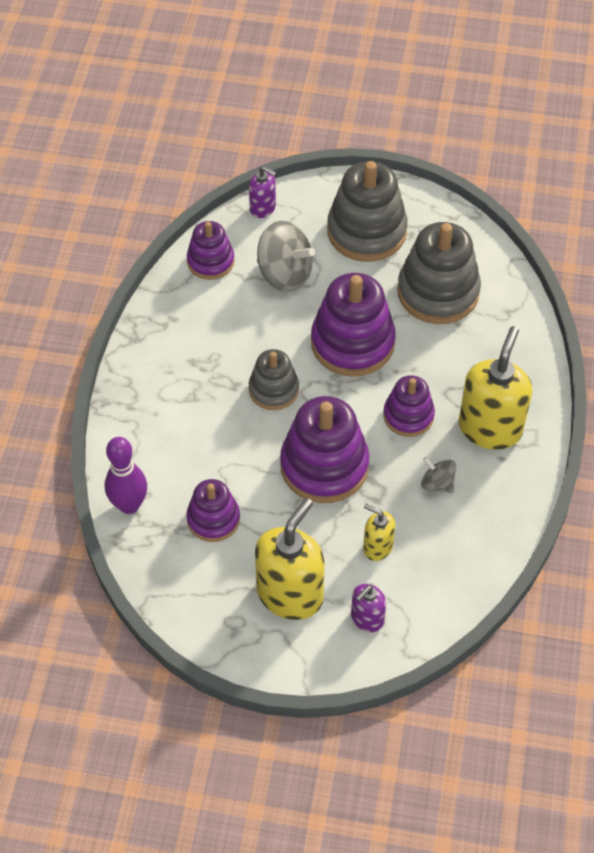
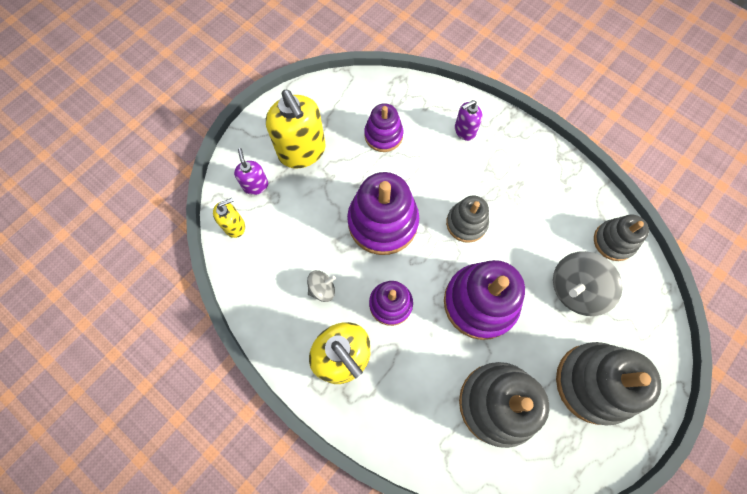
camera: 120 degrees right, 15 degrees up
(129, 505) = (423, 94): purple bowling pin -> none
(210, 261) = (614, 241): purple stacking toy -> grey stacking toy
(263, 208) = (657, 310): purple soap dispenser -> purple soap dispenser (464, 131)
(377, 547) = (300, 220): yellow soap dispenser -> yellow soap dispenser (234, 226)

